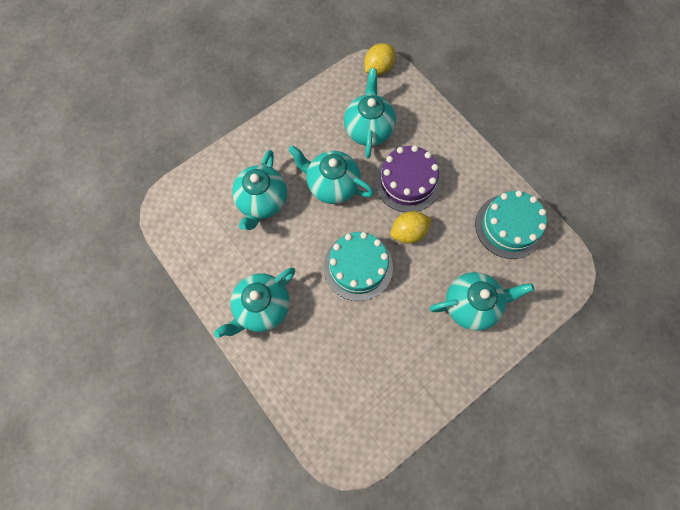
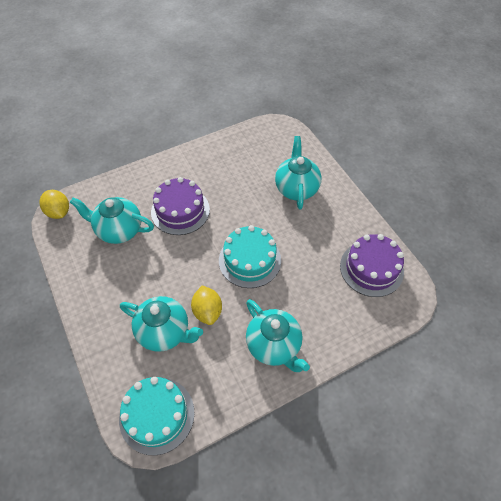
camera: 80 degrees left, 15 degrees down
(332, 185) = (166, 268): turquoise teapot -> none
(373, 407) = (371, 268): none -> purple cake
(408, 232) = (227, 218): yellow lemon -> yellow lemon (207, 311)
(509, 226) = (238, 153): turquoise cake -> turquoise cake (157, 415)

